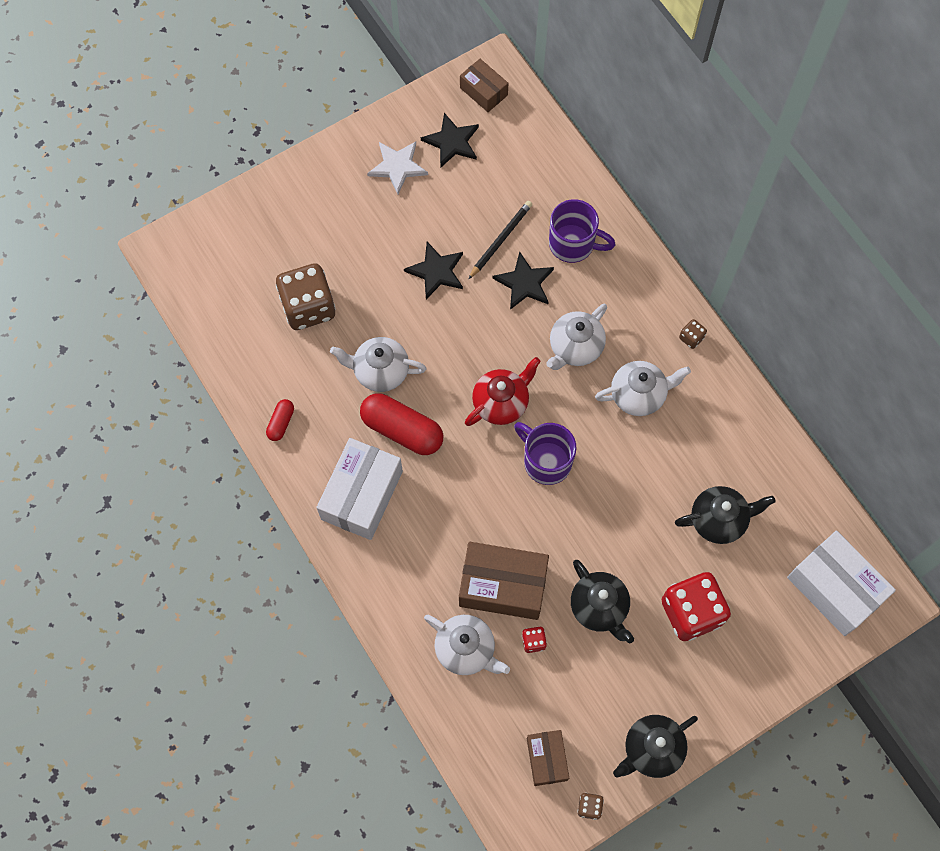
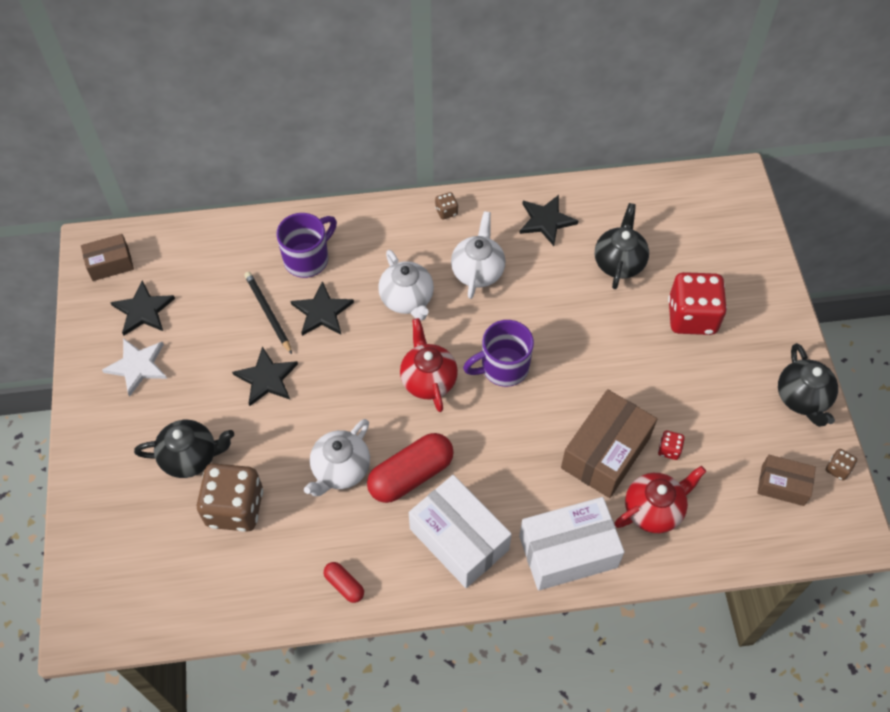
camera: 65 degrees left, 10 degrees down
(466, 649) = (654, 510): white teapot -> red teapot
(599, 607) = (658, 384): black teapot -> black teapot (190, 457)
(731, 432) = (546, 221): none -> black star
(834, 588) = (712, 210): white box -> white box (568, 551)

